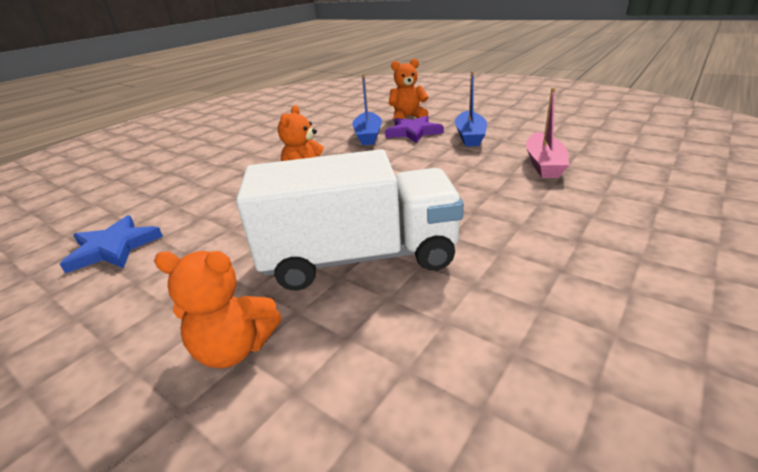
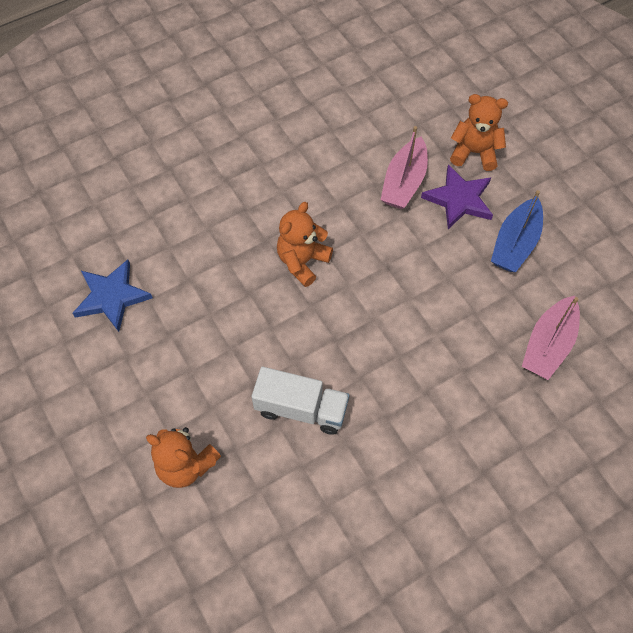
camera: 20 degrees right, 30 degrees up
(359, 257) = (301, 409): white truck -> white truck, size x0.55
(368, 135) = (404, 182): blue boat -> pink boat

